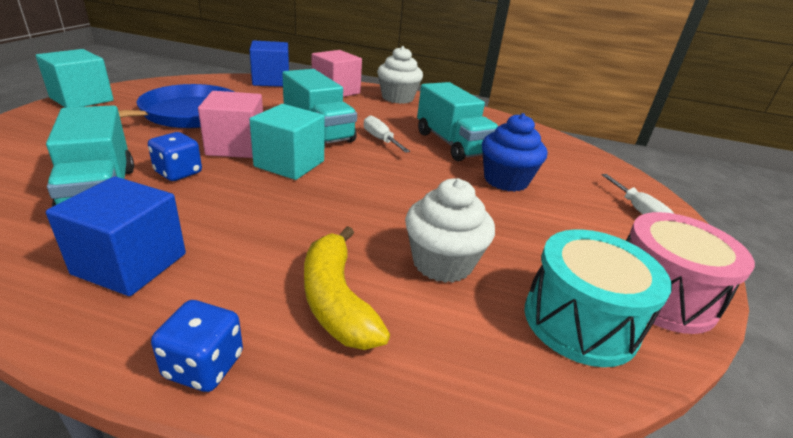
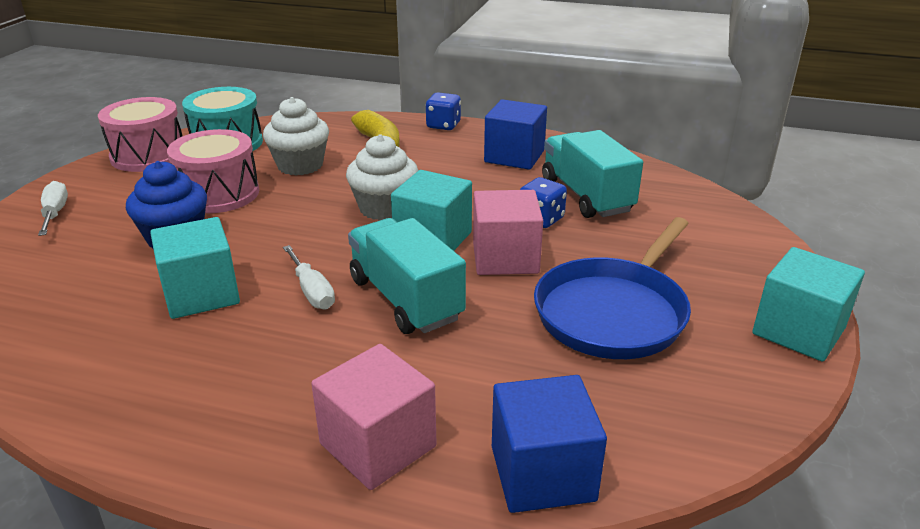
camera: 175 degrees left, 0 degrees up
(397, 98) = (231, 437): white cupcake -> white cupcake (384, 208)
(452, 144) = (201, 294): turquoise truck -> turquoise cube
(508, 223) = (219, 194): none -> pink drum

